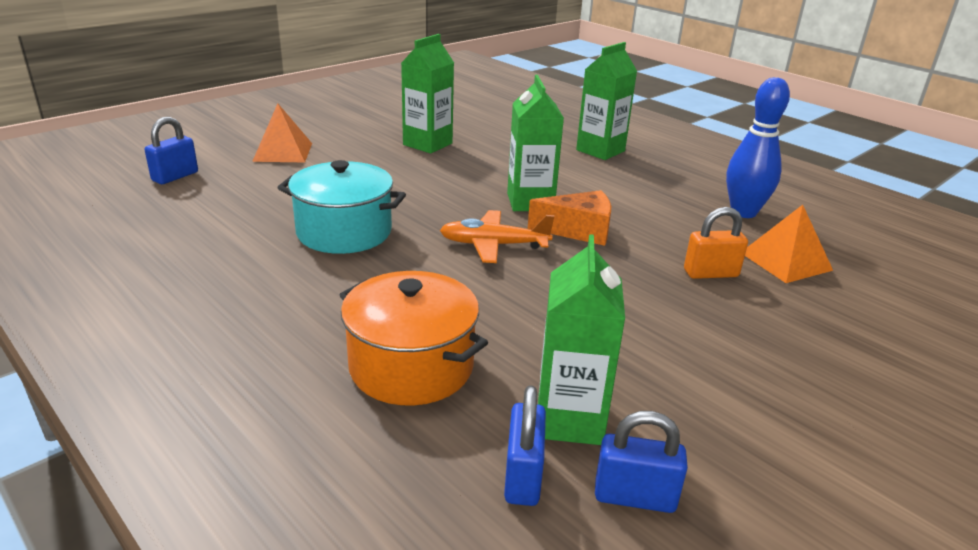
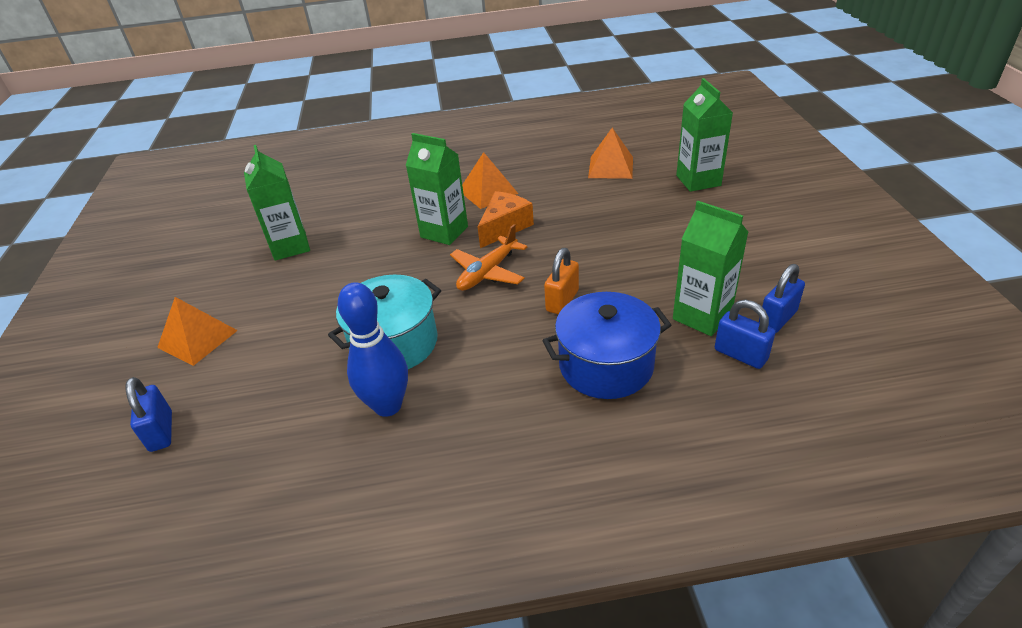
camera: 50 degrees left, 10 degrees up
(411, 366) = (606, 365): orange pot -> blue pot
(600, 150) = (403, 169): green carton -> green carton (698, 180)
(625, 202) = (488, 192): none -> orange pyramid
(710, 273) = (601, 199): orange padlock -> orange padlock (562, 301)
(743, 212) = (545, 154): blue bowling pin -> blue bowling pin (388, 405)

